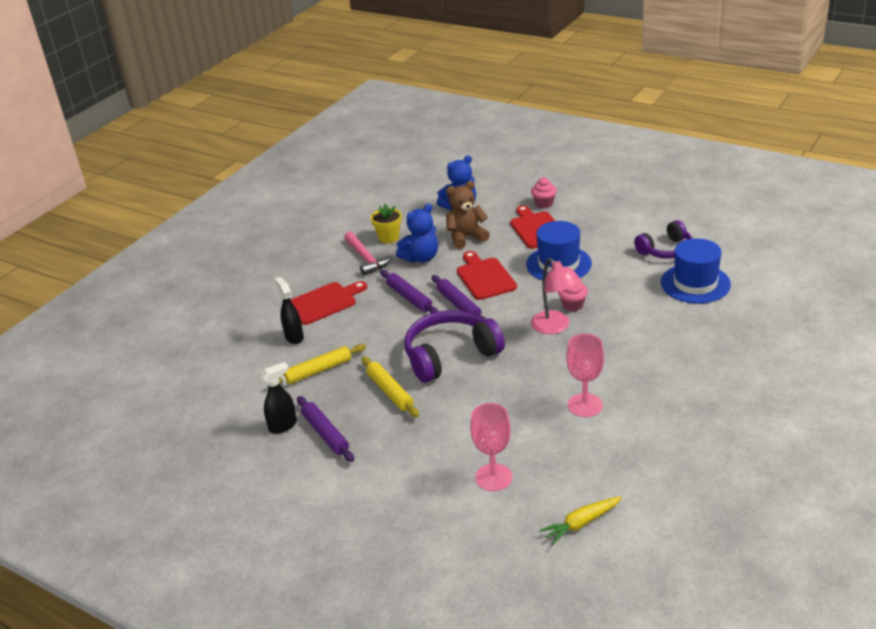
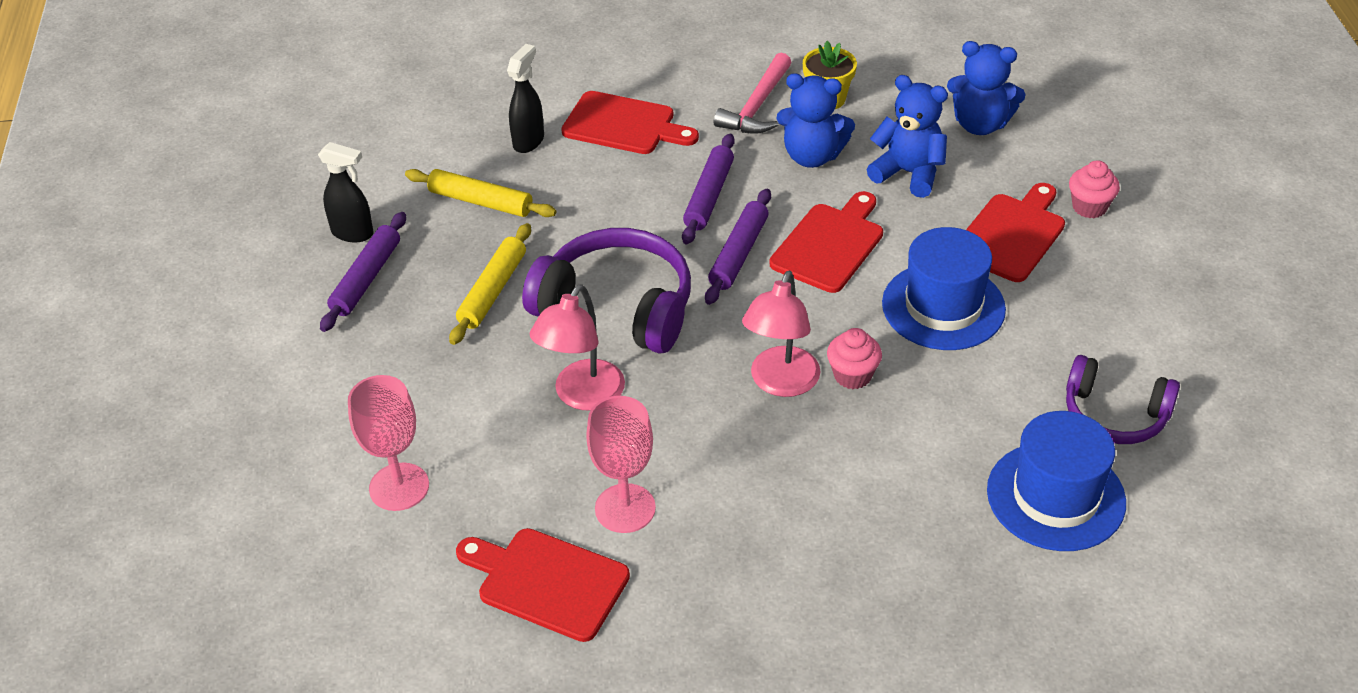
camera: 50 degrees right, 10 degrees up
(466, 237) = (908, 173): brown teddy bear -> blue teddy bear
(498, 390) = (582, 396): none -> pink lamp
(581, 523) = (370, 629): yellow carrot -> none
(607, 449) = (547, 582): none -> red cutting board

